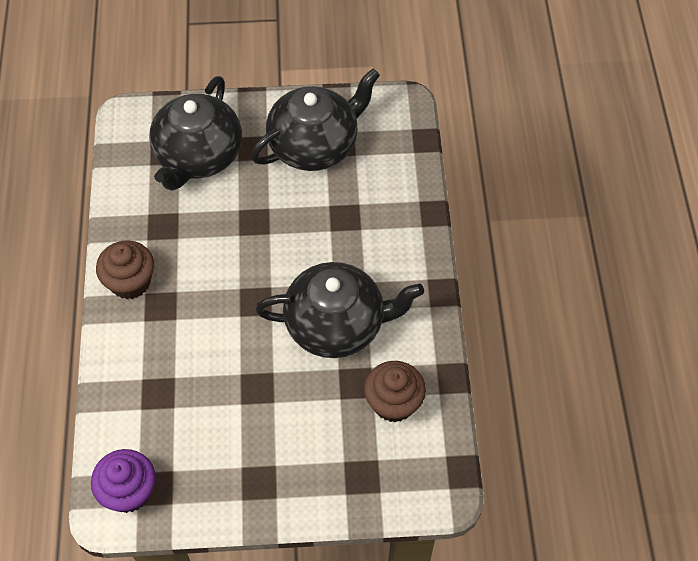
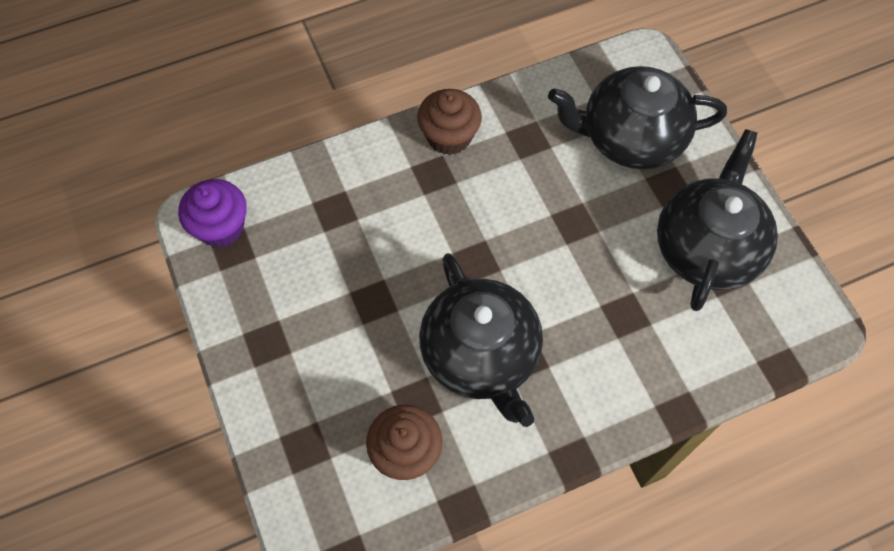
camera: 70 degrees right, 5 degrees up
(314, 145) = (707, 247): black teapot -> black teapot turned 105 degrees counterclockwise

